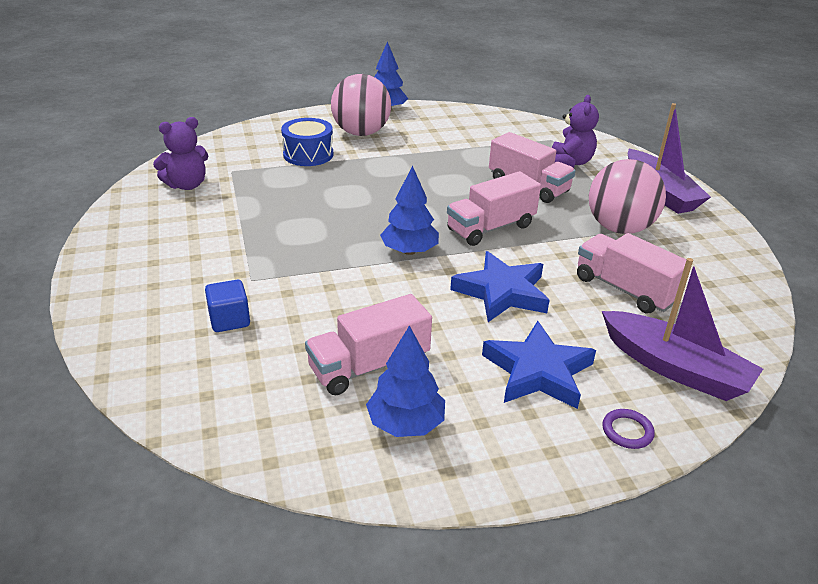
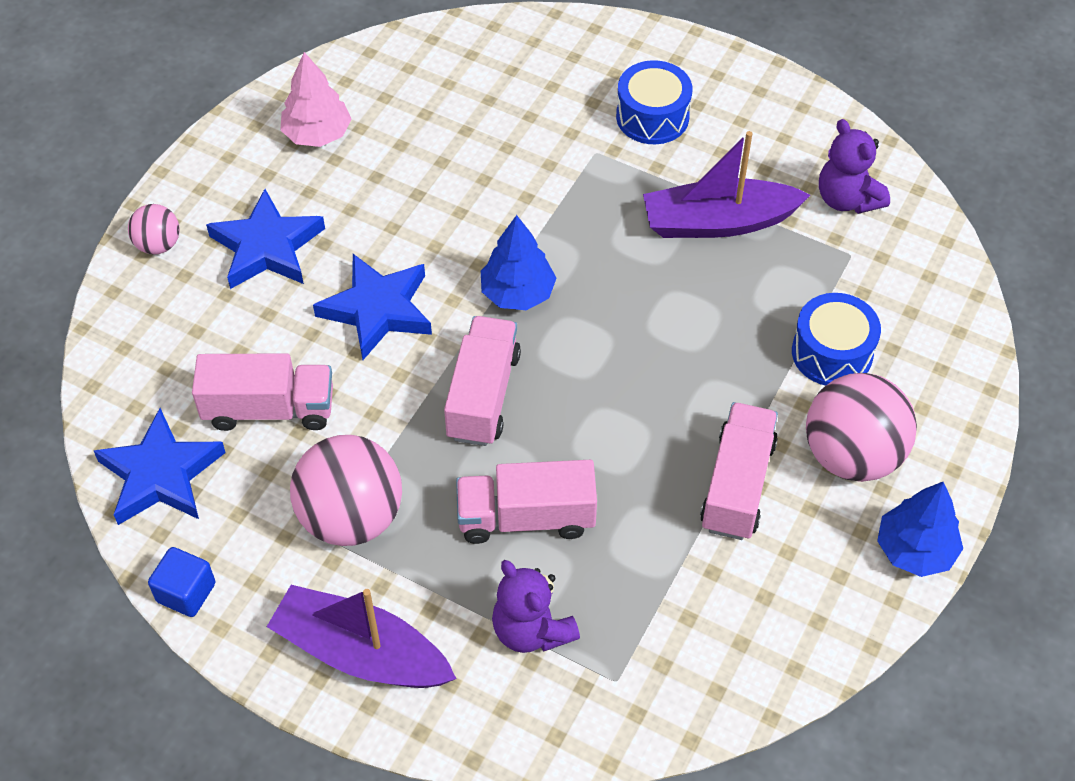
camera: 135 degrees right, 20 degrees up
(187, 185) = (847, 199): purple teddy bear -> purple teddy bear turned 45 degrees counterclockwise
(187, 273) = (652, 117): none -> blue drum
(229, 320) = (549, 109): blue cube -> blue cube (186, 592)
(369, 366) = (395, 154): pink truck -> pink truck (737, 485)
(405, 423) = (317, 134): blue tree -> pink tree
(627, 431) = (158, 245): purple ring -> pink ball
(675, 368) = (159, 338): purple boat -> purple boat (718, 222)
(726, 300) = (160, 474): none -> blue star

